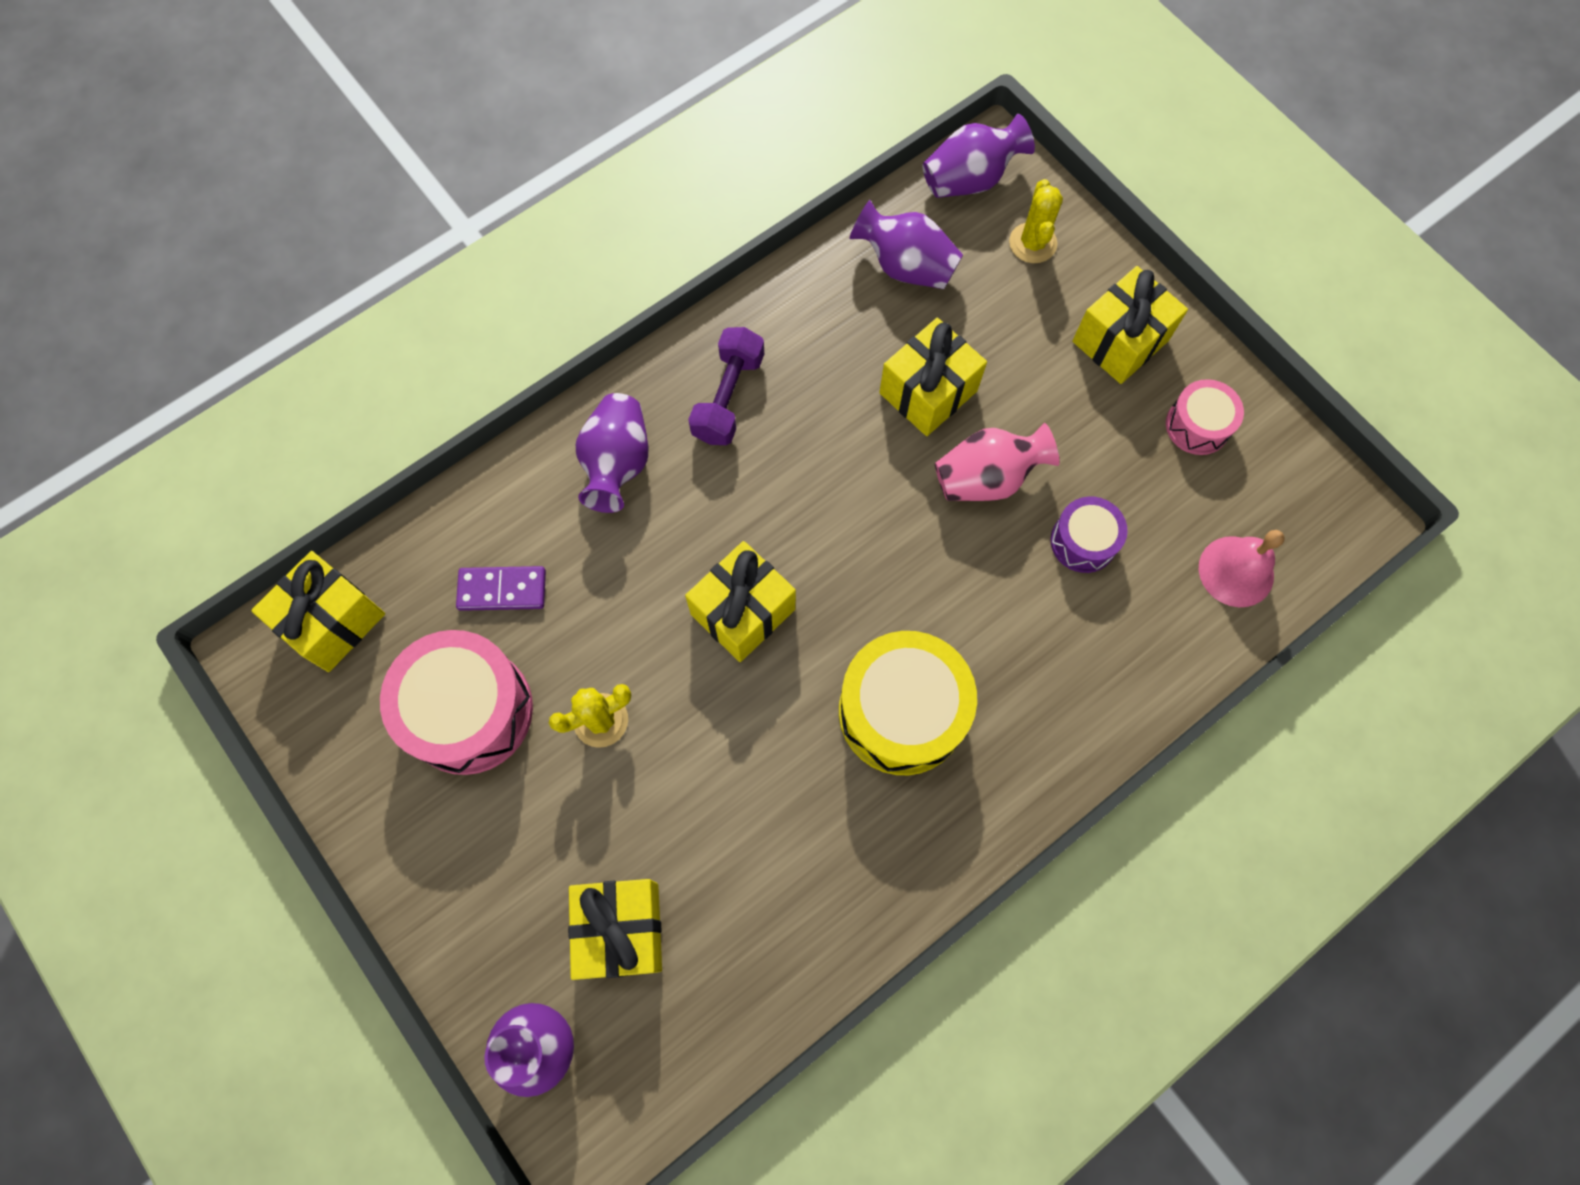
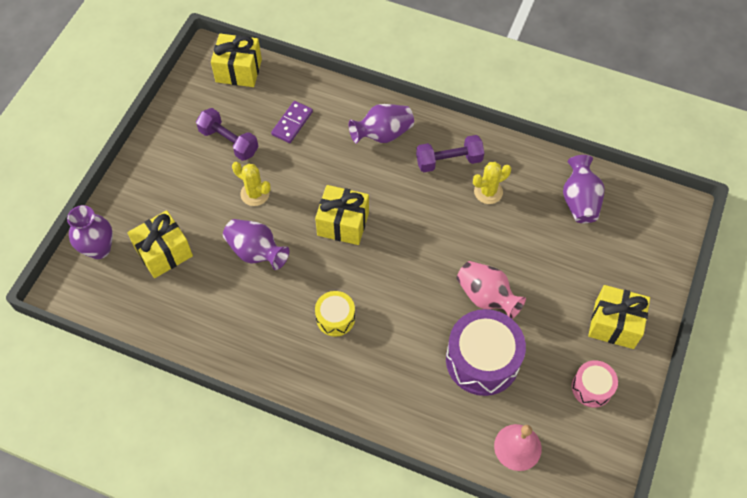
camera: 60 degrees right, 10 degrees down
(469, 711) = (229, 141): pink drum -> purple dumbbell
(502, 589) = (292, 123): purple domino -> purple domino turned 60 degrees clockwise
(901, 711) = (335, 318): yellow drum -> yellow drum, size x0.54
(928, 392) = (515, 246): yellow gift -> none
(970, 179) = (655, 205): purple vase -> purple vase (256, 252)
(1032, 243) = (640, 253): yellow cactus -> yellow cactus (488, 192)
(1083, 541) = (482, 360): purple drum -> purple drum, size x1.84

